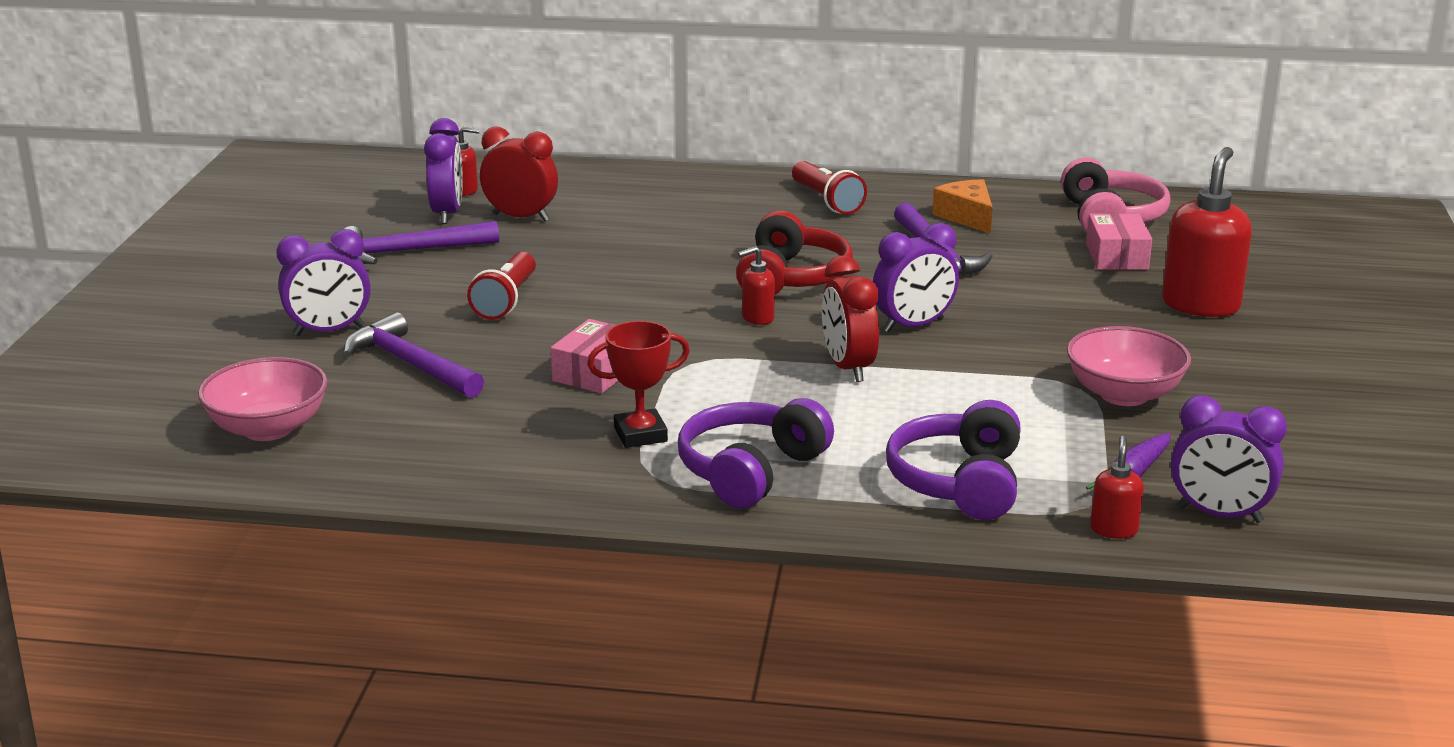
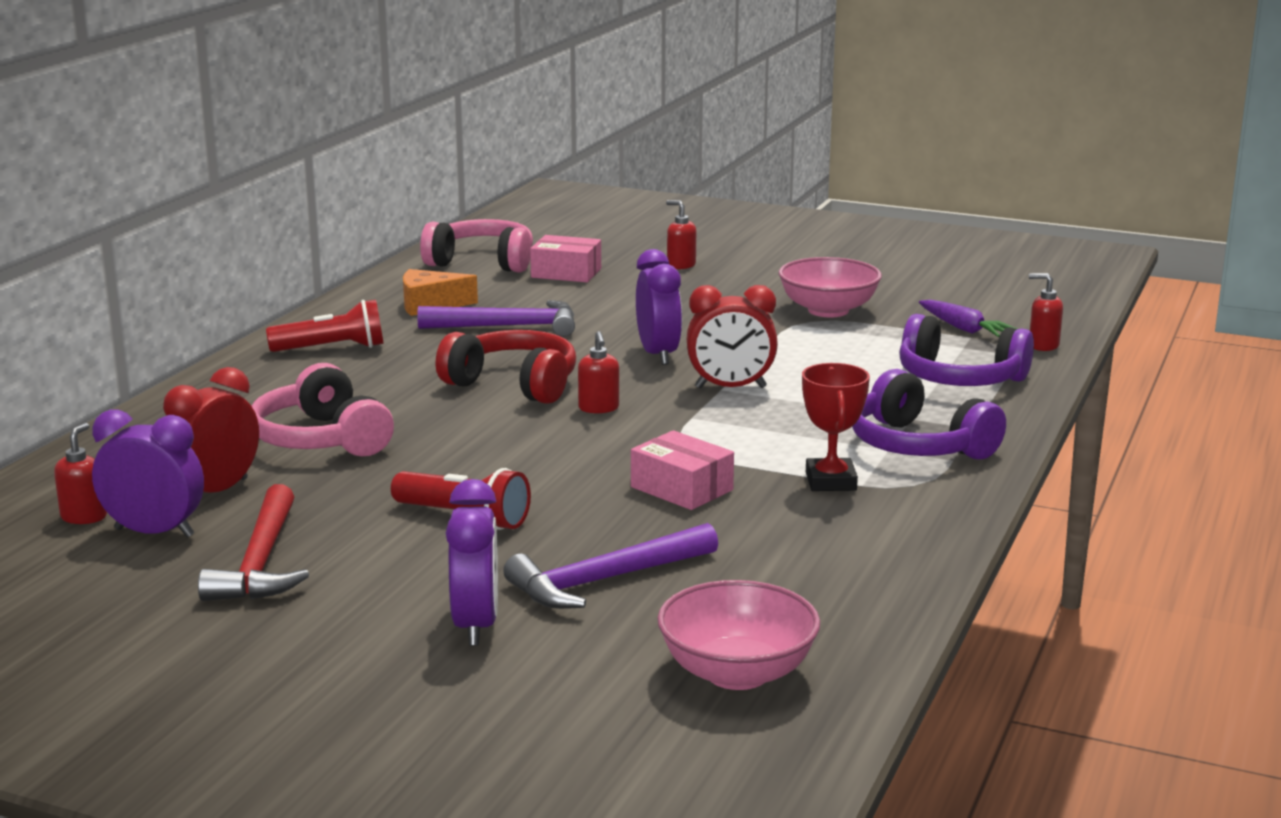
camera: 75 degrees left, 5 degrees down
(410, 251) = (260, 562): purple hammer -> red hammer
(631, 231) = (322, 439): none -> pink headphones
(1201, 305) = (681, 265): red soap dispenser -> red soap dispenser, size x0.49
(1219, 515) = (1026, 315): purple clock -> none

